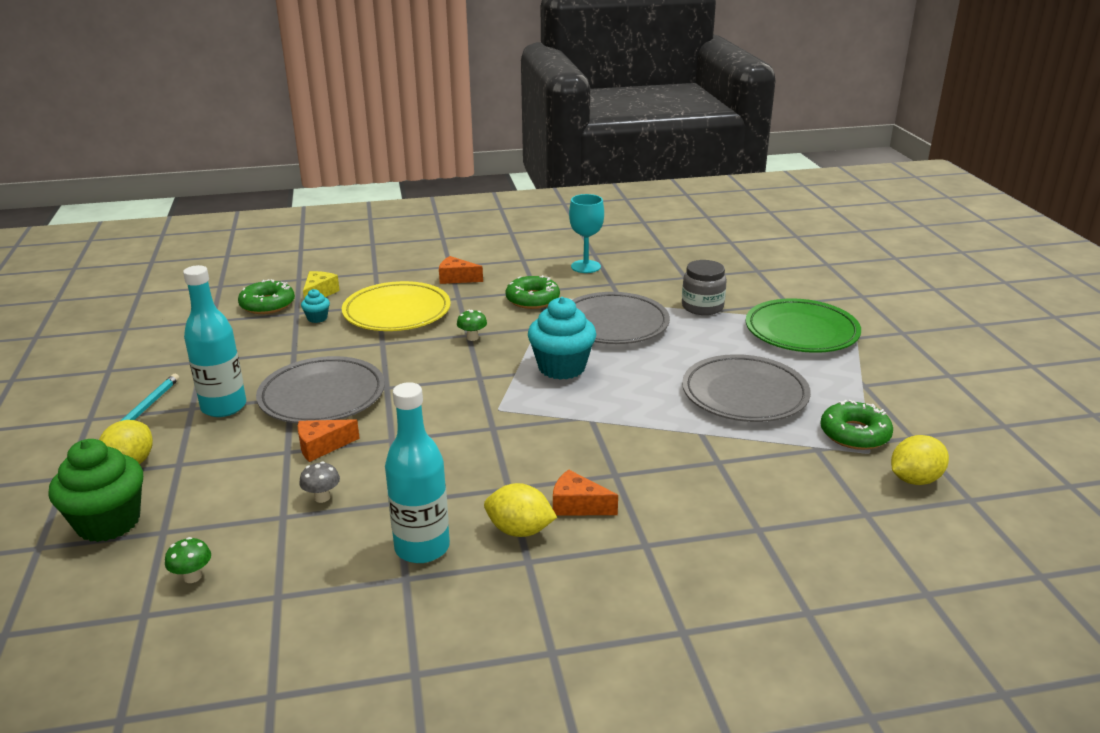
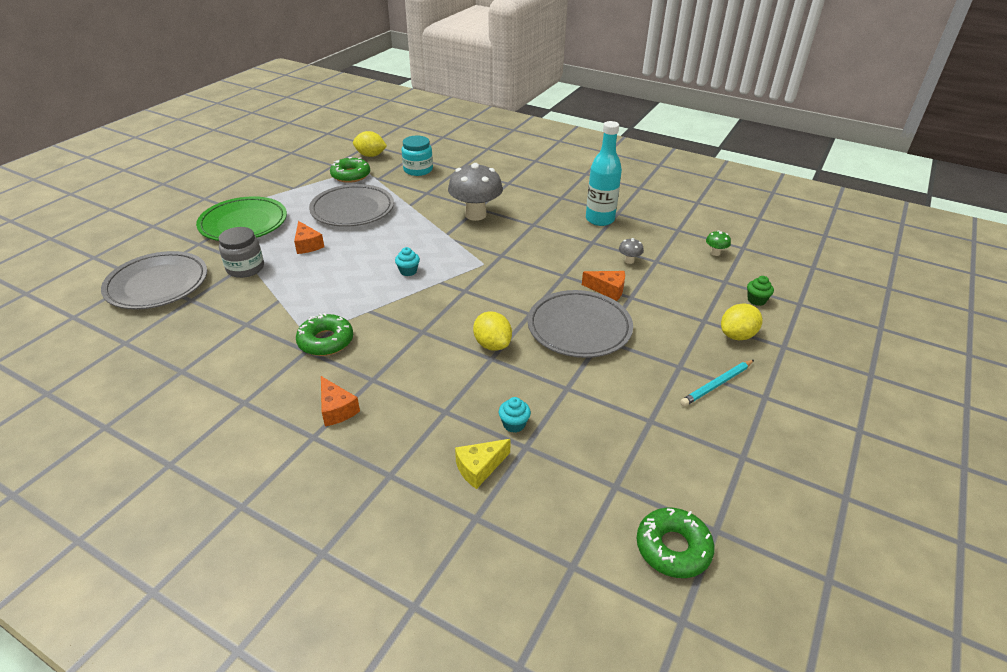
camera: 140 degrees left, 10 degrees up
(108, 522) = (756, 300): green cupcake -> green cupcake, size x0.46
(224, 407) = (654, 354): turquoise bottle -> none
(267, 304) = (543, 480): green donut -> green donut (673, 548)
(397, 312) = (441, 390): yellow plate -> none
(472, 337) = (423, 326): green mushroom -> none
(519, 530) = (550, 207): yellow lemon -> yellow lemon (492, 344)
(561, 367) = (408, 271): turquoise cupcake -> turquoise cupcake, size x0.46
(577, 505) = (513, 205): orange cheese -> orange cheese (307, 245)
(585, 266) = (222, 356): turquoise goblet -> none
(601, 462) = (475, 215): none -> grey mushroom
(613, 324) = (321, 285): grey plate -> grey plate (157, 285)
(804, 492) = (418, 170): none -> turquoise jar

